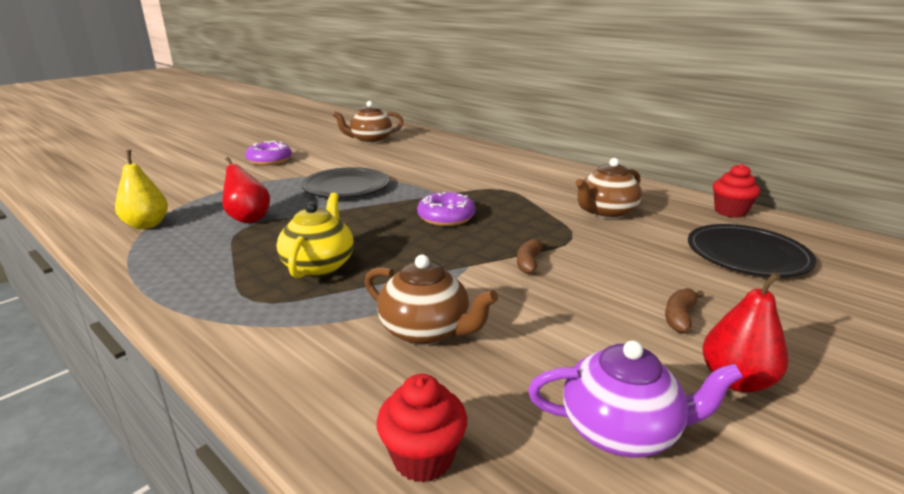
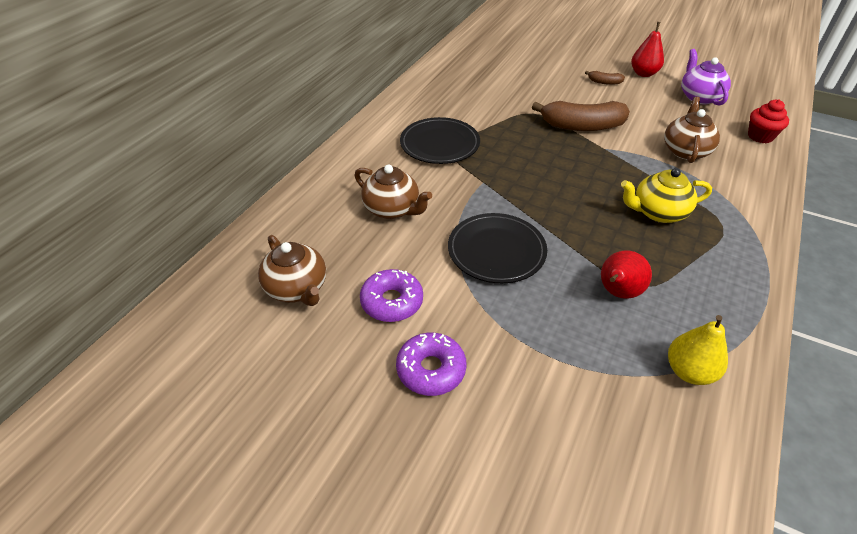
camera: 105 degrees left, 20 degrees up
(446, 217) = (533, 170): purple donut -> purple donut (392, 302)
(529, 263) = (582, 126): brown banana -> brown banana, size x2.20
(606, 213) = (479, 101): brown teapot -> brown teapot (392, 209)
(730, 212) = (450, 59): red cupcake -> none
(747, 255) = (517, 60): black plate -> black plate (439, 144)

